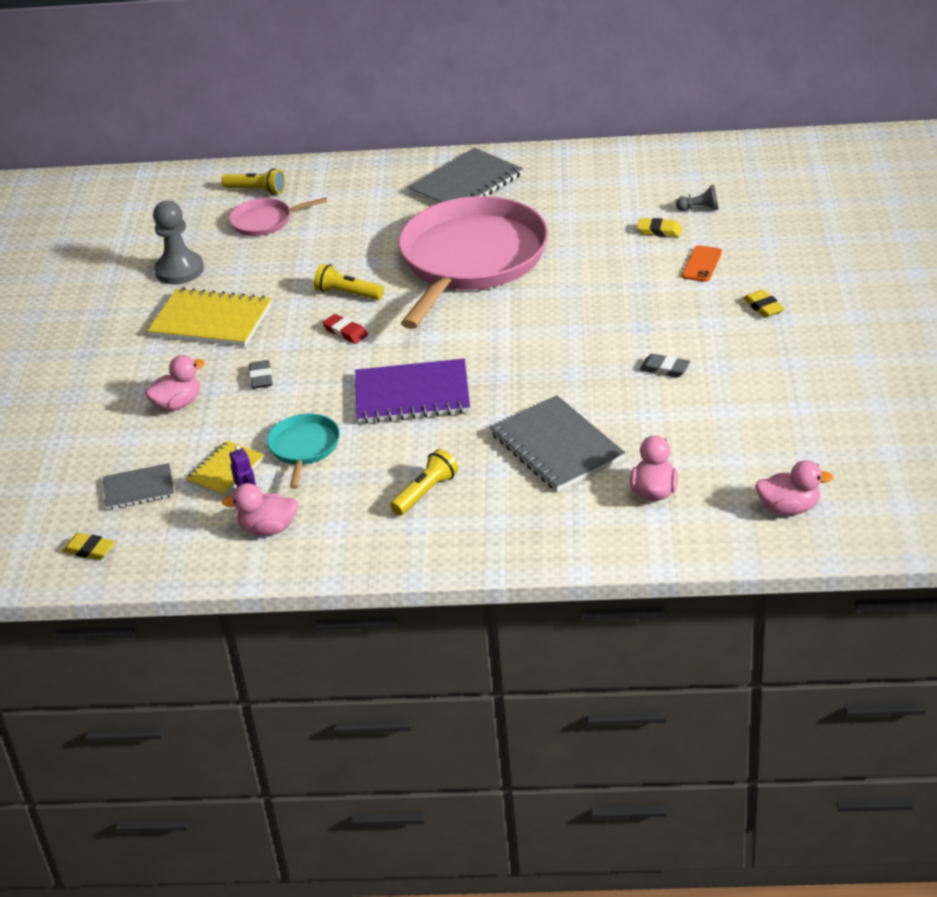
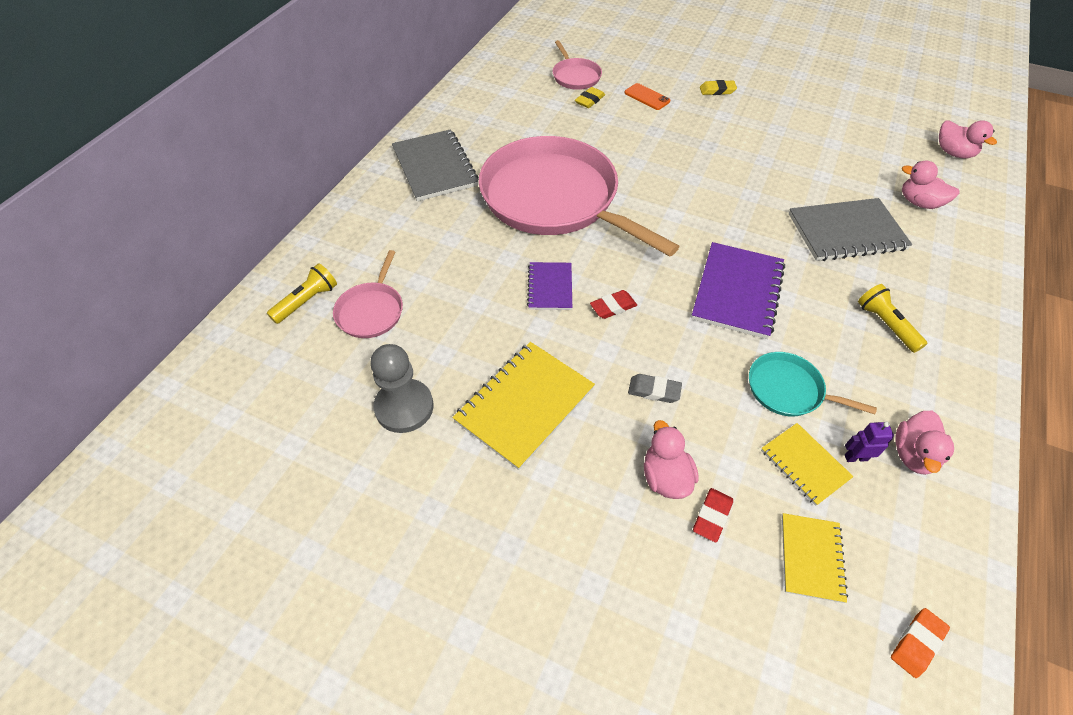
camera: 70 degrees left, 15 degrees up
(89, 550) = (917, 643): yellow eraser -> orange eraser
(139, 488) = (811, 558): grey notebook -> yellow notebook
(153, 434) = (712, 516): none -> red eraser
(348, 293) = (550, 287): yellow flashlight -> purple notebook
(664, 369) = (769, 152): grey eraser -> none
(699, 209) = (575, 76): grey pawn -> pink pan
(789, 508) = (953, 153): pink duck -> pink duck turned 120 degrees clockwise

